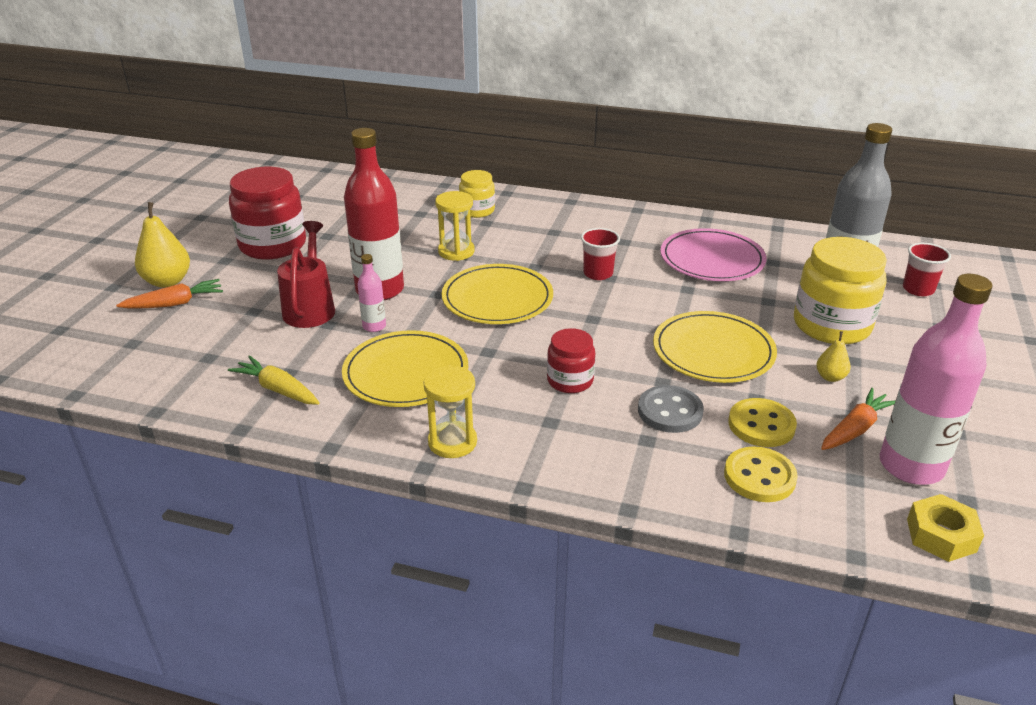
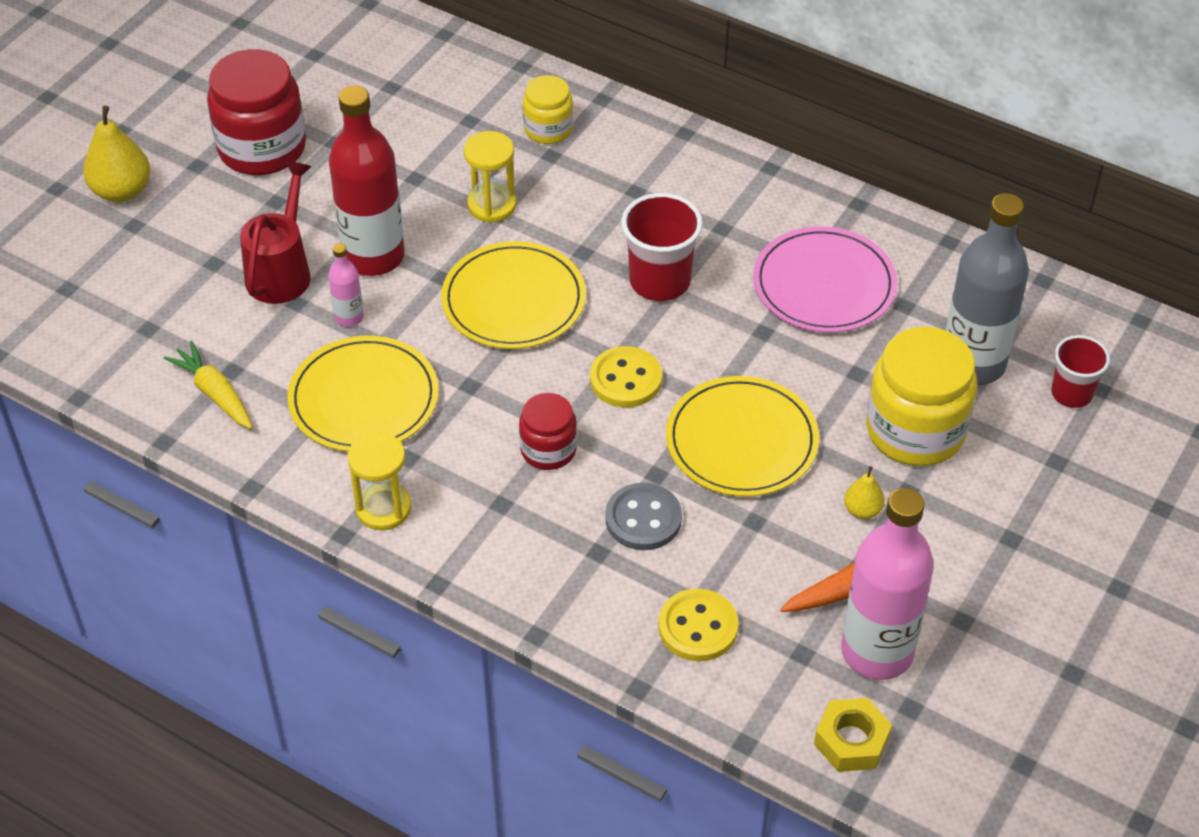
camera: 15 degrees right, 15 degrees up
(175, 303) = (124, 232): orange carrot -> none
(598, 273) = (660, 281): red cup -> red cup, size x1.54
(761, 425) = (739, 560): yellow button -> yellow button (625, 379)

